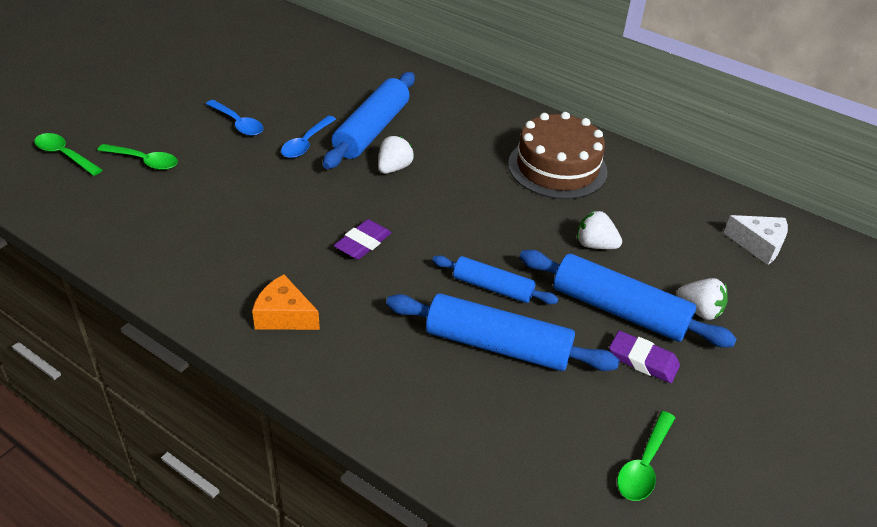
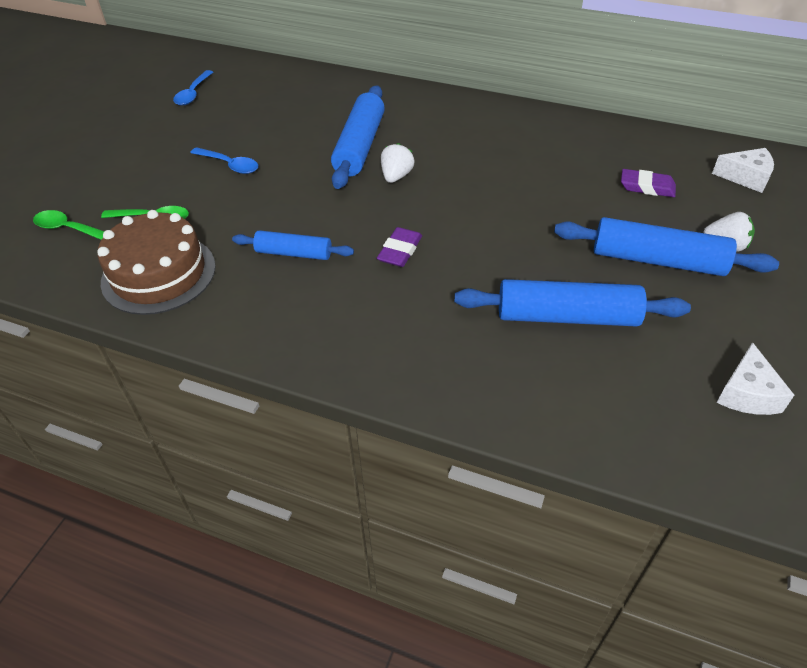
camera: 10 degrees left, 5 degrees up
(284, 316) = (357, 335): orange cheese -> none
(306, 143) = (303, 170): blue spoon -> blue spoon (193, 93)
(493, 287) = (537, 265): blue rolling pin -> blue rolling pin (294, 253)
(557, 167) = (542, 146): brown cake -> brown cake (159, 274)
(595, 245) = (608, 207): white strawberry -> none
(643, 360) = (700, 300): purple eraser -> purple eraser (647, 187)
(644, 465) = (747, 393): green spoon -> white cheese

